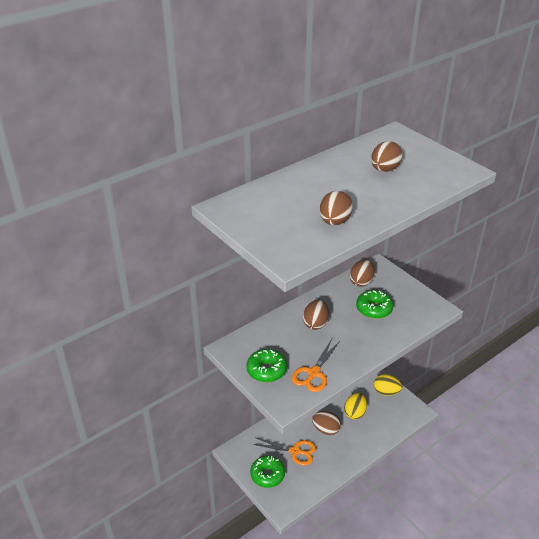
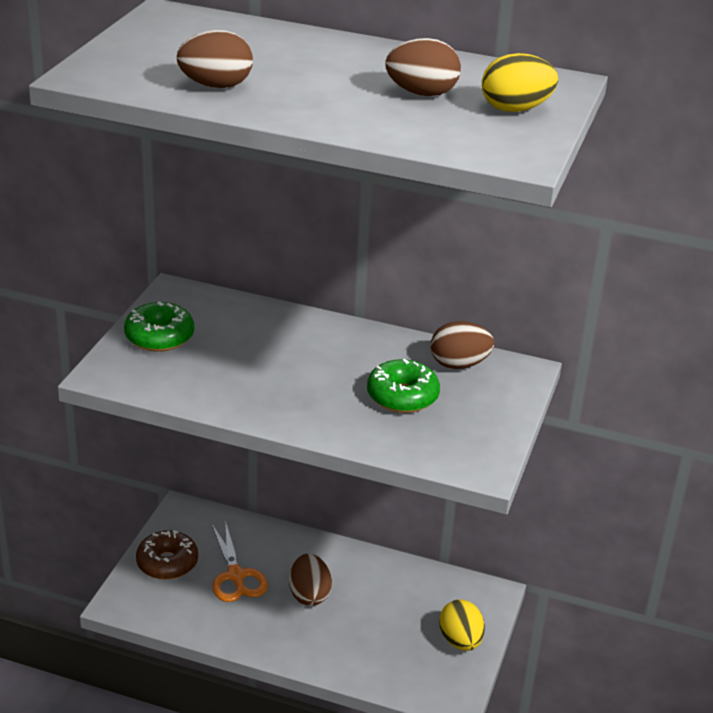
camera: 55 degrees right, 5 degrees down
(267, 475) = (167, 563): green donut -> brown donut
(314, 373) = (191, 380): orange scissors -> none
(315, 323) = (305, 349): brown egg -> none
(355, 413) = (376, 617): yellow egg -> yellow egg (515, 109)

